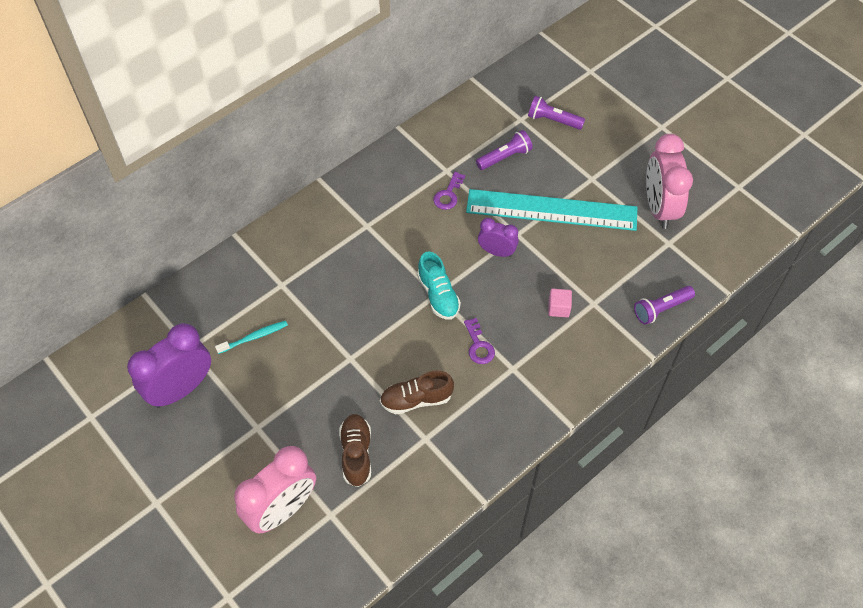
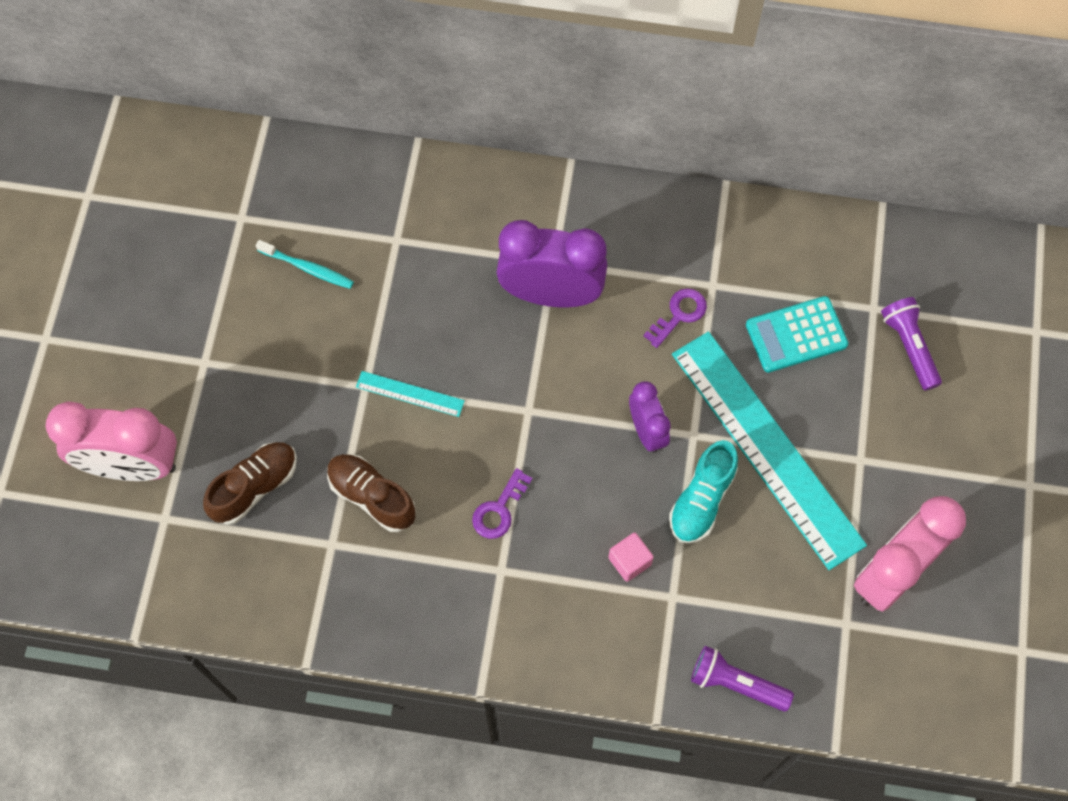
camera: 50 degrees right, 10 degrees up
(181, 389) = (187, 251): purple clock -> purple clock (551, 294)
(375, 340) = (410, 393): none -> turquoise ruler
(438, 295) = (528, 413): turquoise shoe -> turquoise shoe (701, 500)
(448, 194) = (679, 314): purple key -> purple key turned 150 degrees clockwise
(505, 157) = (796, 335): purple flashlight -> turquoise calculator

